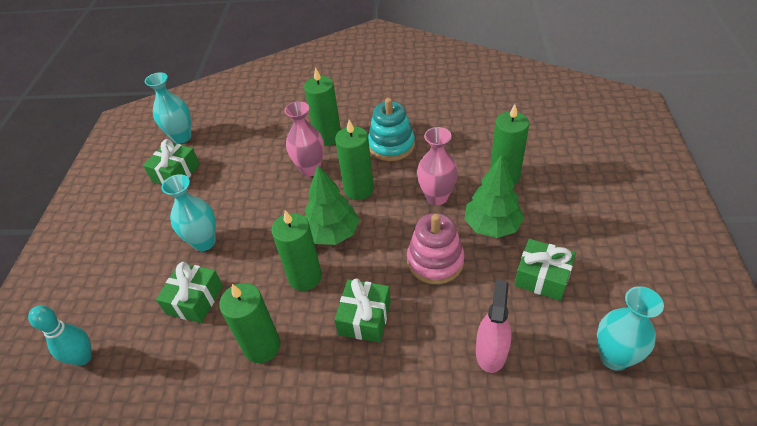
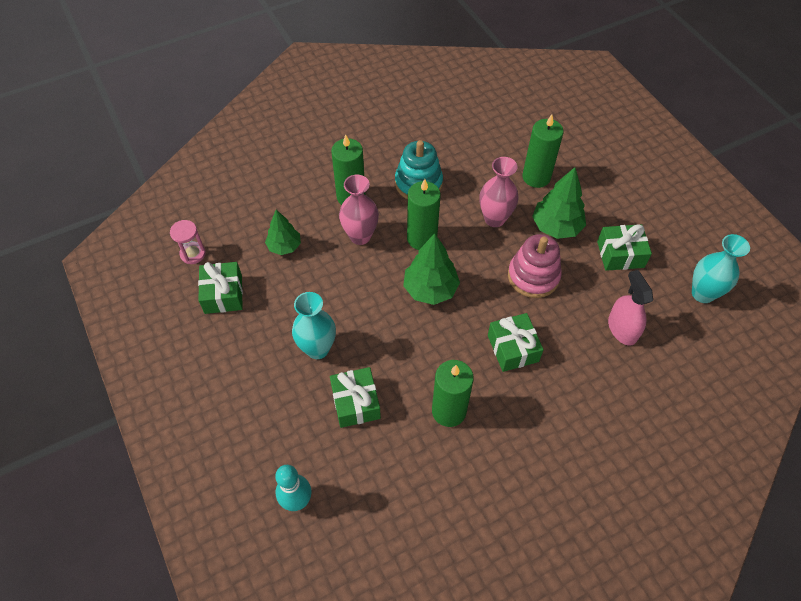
camera: 35 degrees left, 10 degrees up
(182, 137) = (193, 254): turquoise vase -> pink hourglass
(247, 155) = (284, 246): none -> green tree
(305, 277) = (437, 338): green candle -> none

